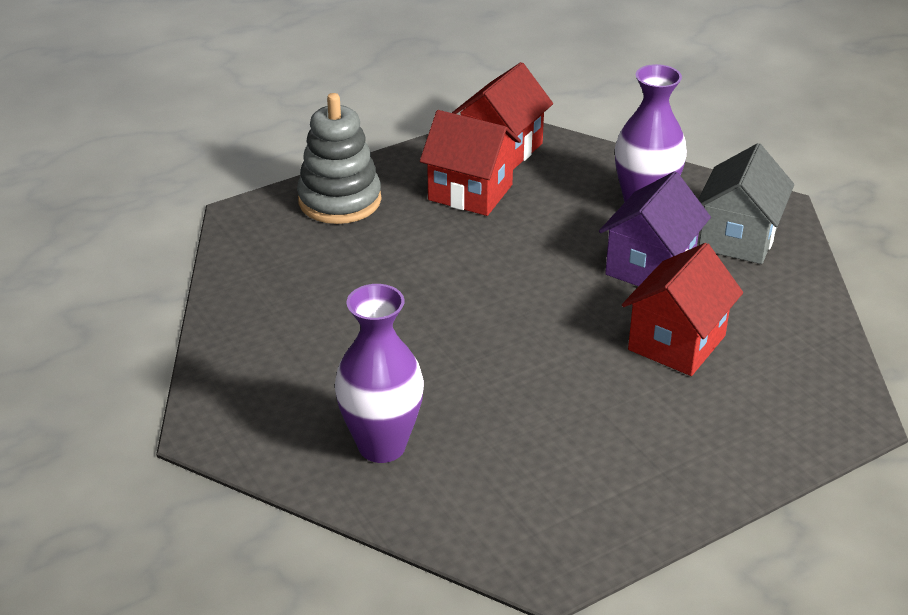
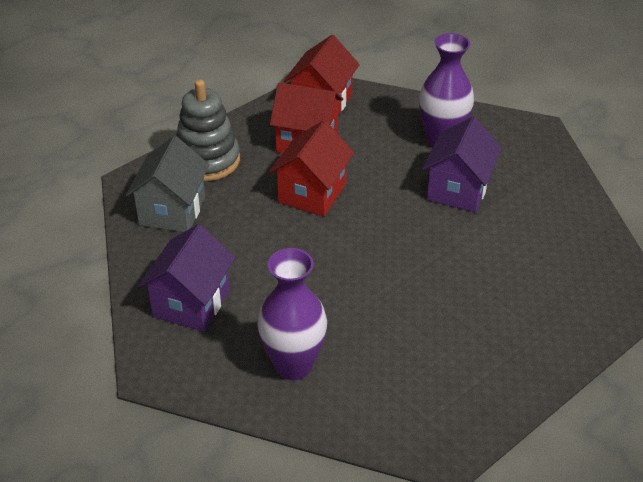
camera: 10 degrees left, 5 degrees up
(275, 360) = (191, 303): none -> purple house
(676, 343) = (493, 250): red house -> red house (312, 193)
(738, 238) = (516, 158): grey house -> grey house (172, 211)

